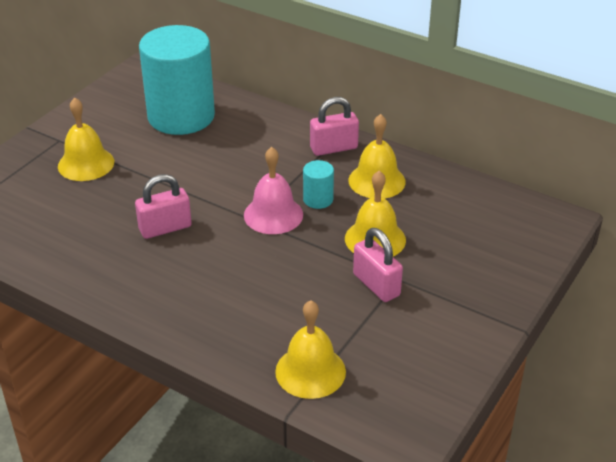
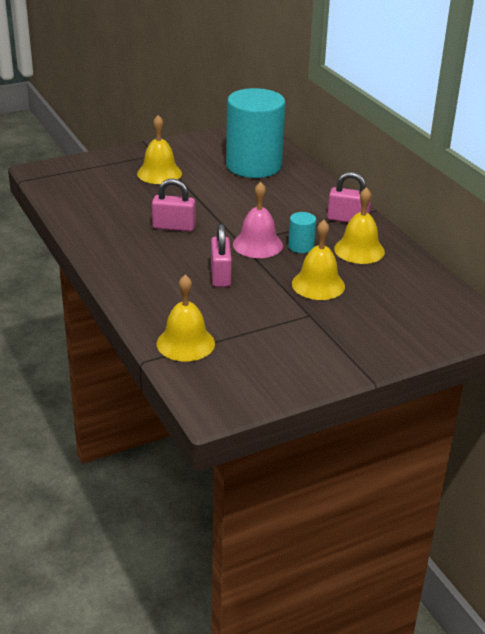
camera: 30 degrees right, 5 degrees down
(376, 285) = (288, 312): pink padlock -> pink padlock (220, 276)

